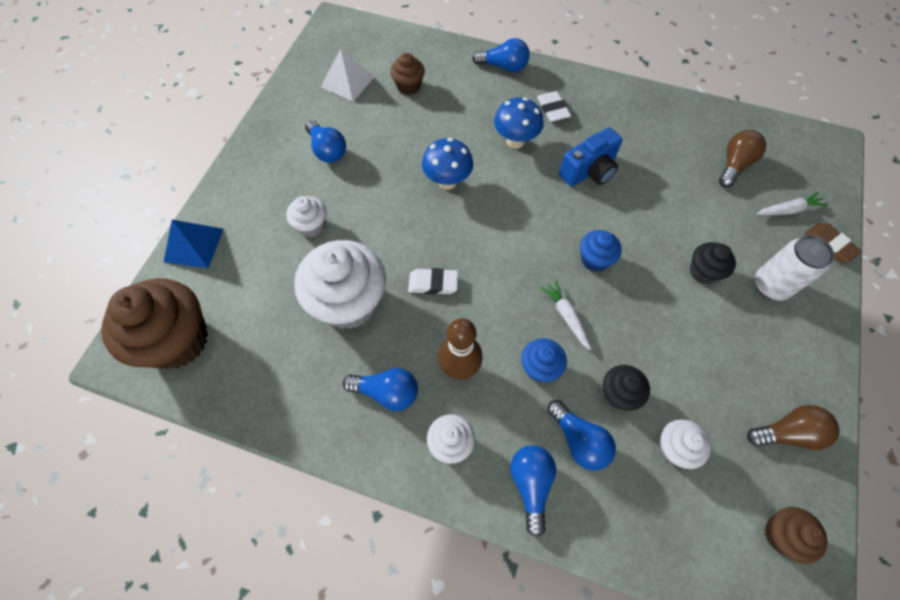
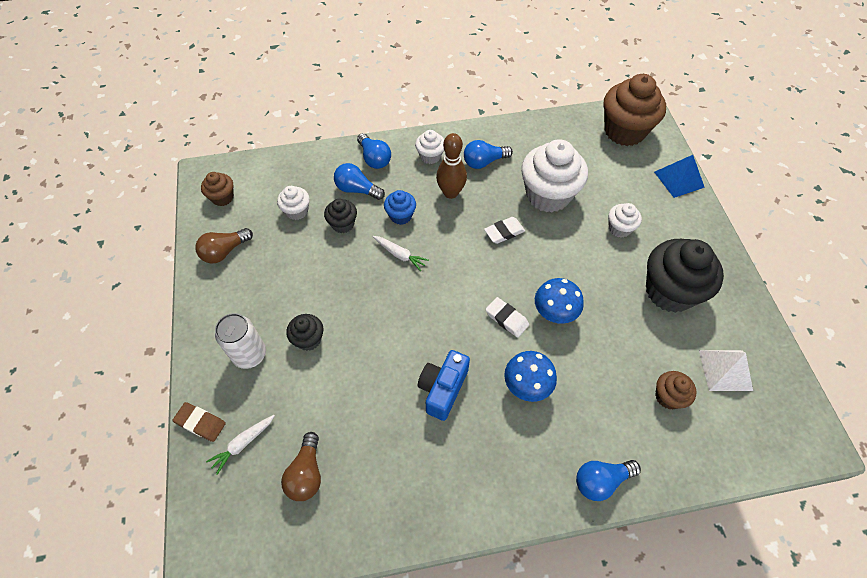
camera: 150 degrees right, 5 degrees down
(327, 150) = (669, 291): blue light bulb -> black cupcake
(552, 109) = (515, 447): white eraser -> white eraser (506, 319)
(594, 259) = (399, 306): blue cupcake -> none

